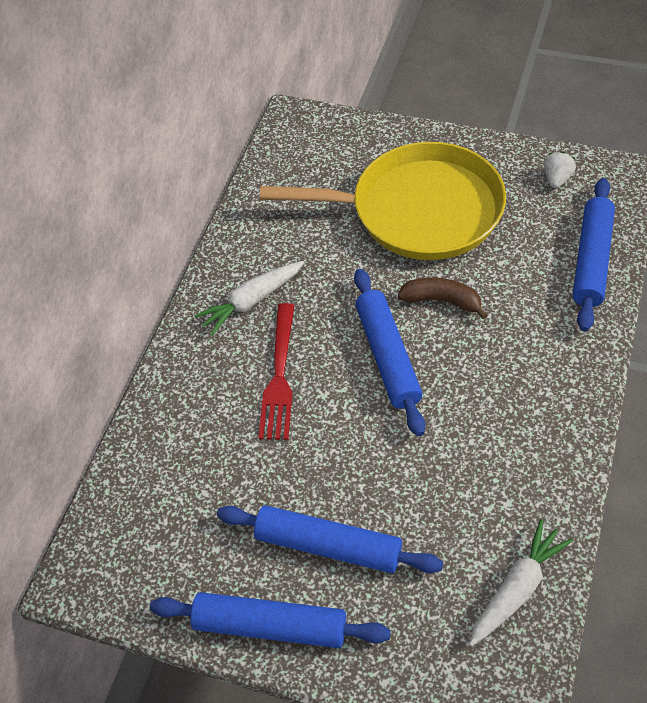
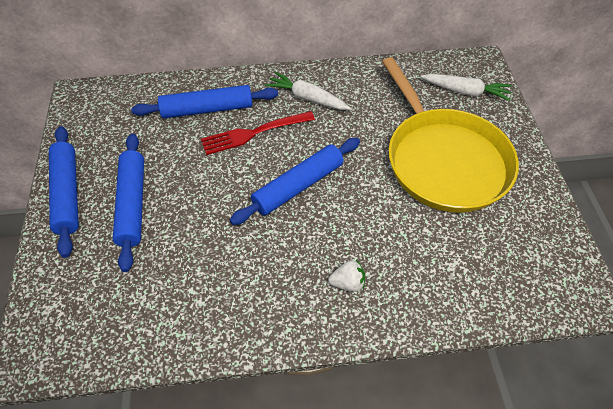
camera: 60 degrees right, 0 degrees up
(442, 301) = (366, 202): brown banana -> none
(517, 588) = (128, 330): white carrot -> white carrot (465, 92)
(557, 179) = (542, 243): white strawberry -> white strawberry (347, 283)
(591, 260) = (468, 295): blue rolling pin -> blue rolling pin (207, 109)

